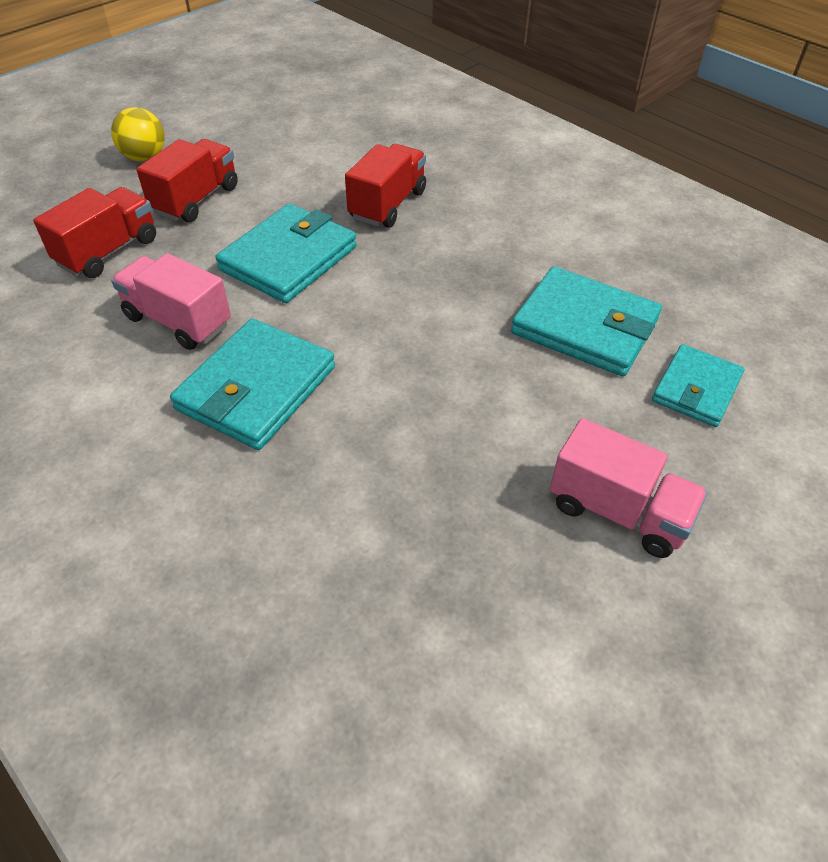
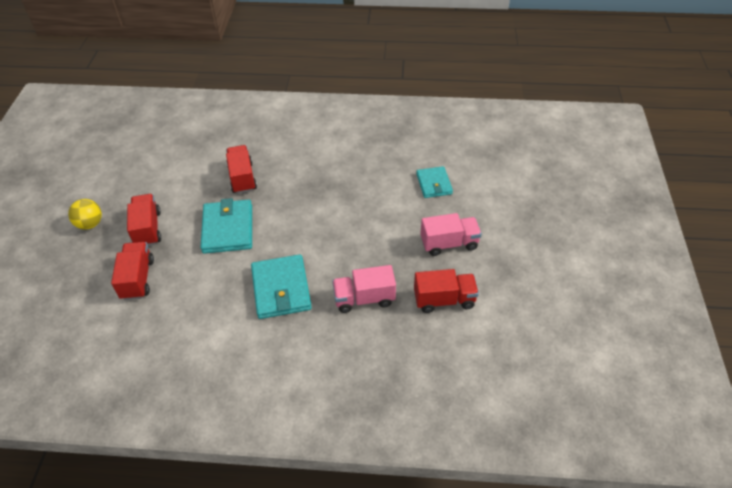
camera: 40 degrees left, 0 degrees up
(178, 321) = (213, 286): pink truck -> pink truck (364, 299)
(498, 609) = (444, 299): none -> red truck
(584, 326) = (375, 184): turquoise wallet -> none

